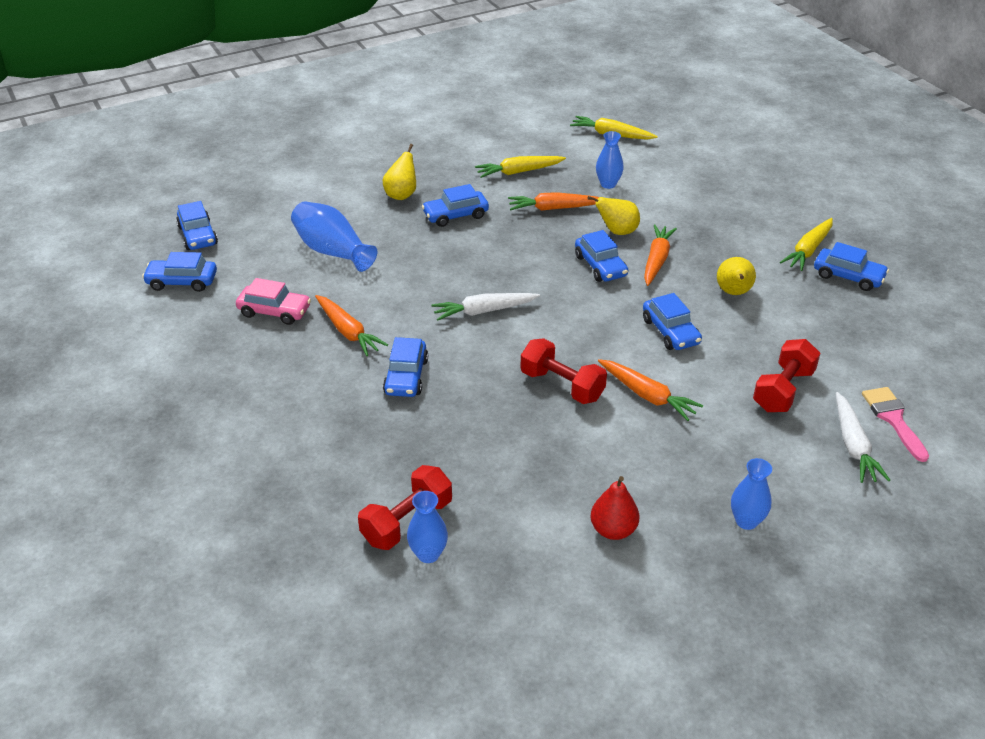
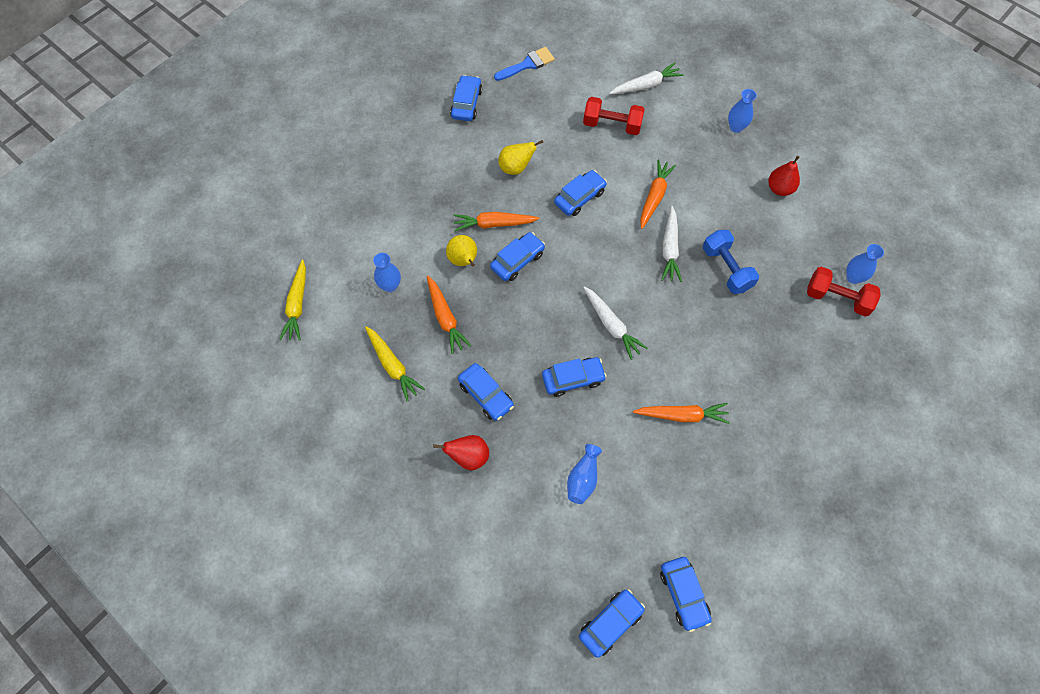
camera: 110 degrees left, 25 degrees up
(274, 311) = (685, 487): pink car -> none
(333, 251) = (582, 479): blue vase -> blue vase, size x0.64
(348, 331) = (682, 415): orange carrot -> orange carrot turned 60 degrees clockwise
(401, 195) = (469, 457): yellow pear -> red pear
(406, 376) = (710, 351): blue car -> blue car (573, 379)
(508, 427) = (726, 269): none -> blue dumbbell
(562, 385) = (669, 248): red dumbbell -> white carrot
(808, 250) = (441, 130): yellow carrot -> none
(893, 419) = (612, 68): pink brush -> none
(911, 340) = (527, 64): none -> blue brush

